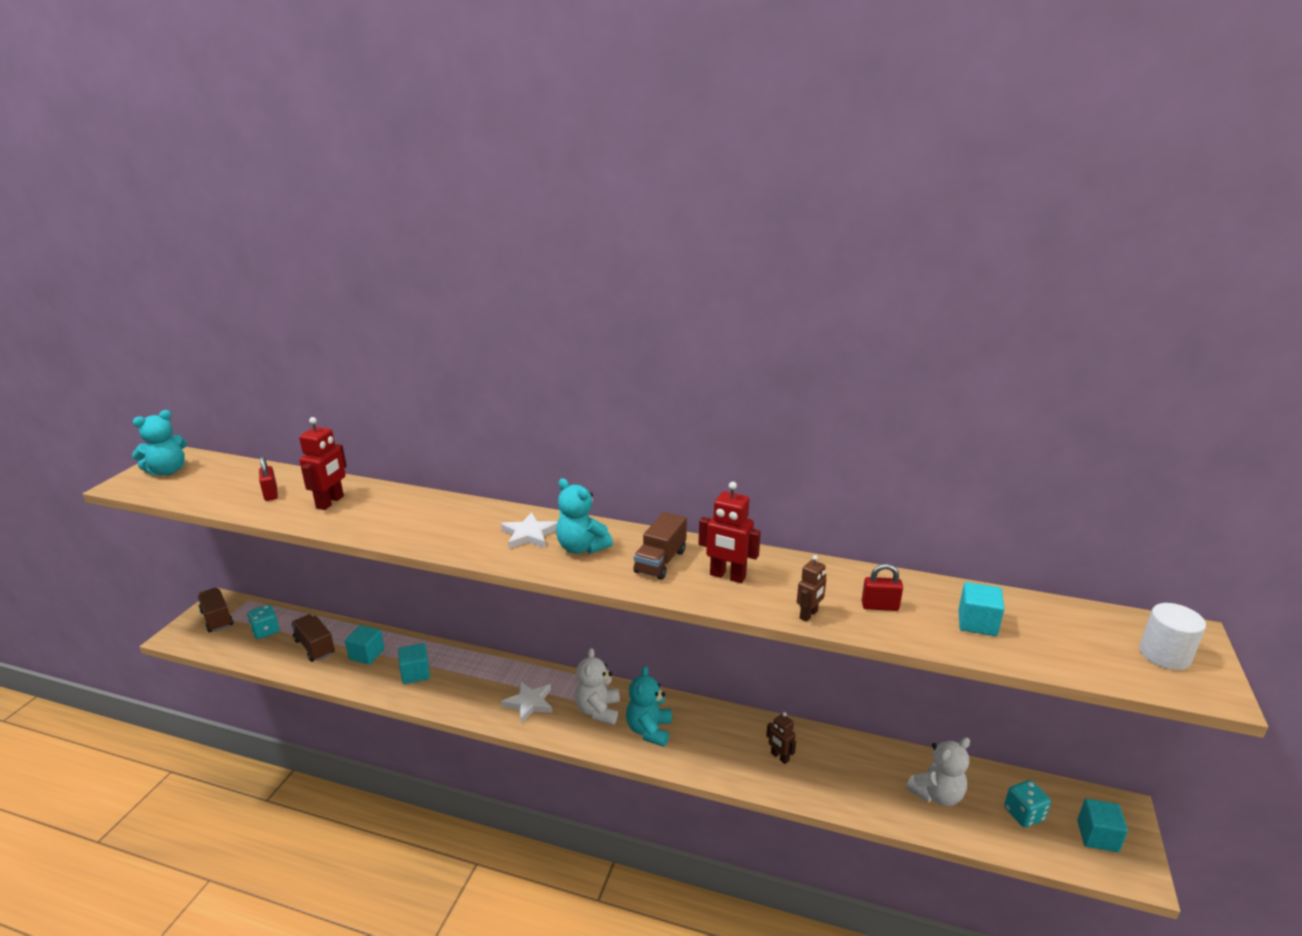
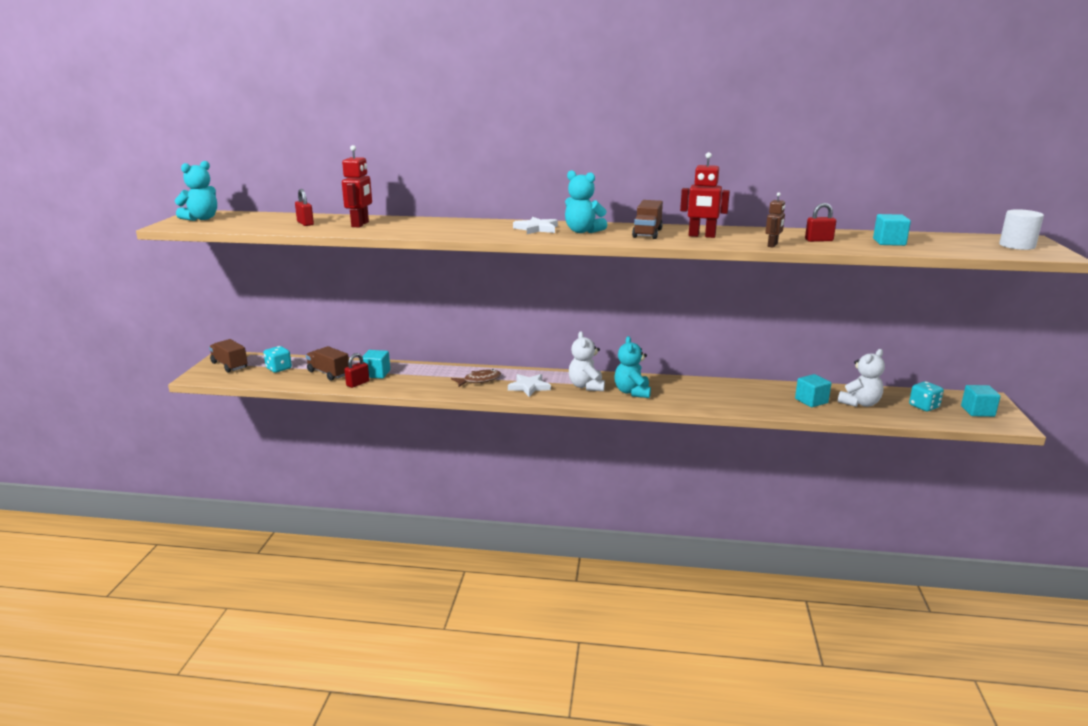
camera: 10 degrees left, 5 degrees down
(338, 671) = (358, 383): none -> red padlock
(415, 673) = (425, 380): turquoise cube -> turquoise cube (811, 401)
(477, 682) = (479, 380): none -> brown fish
(779, 757) = (738, 396): brown robot -> none

